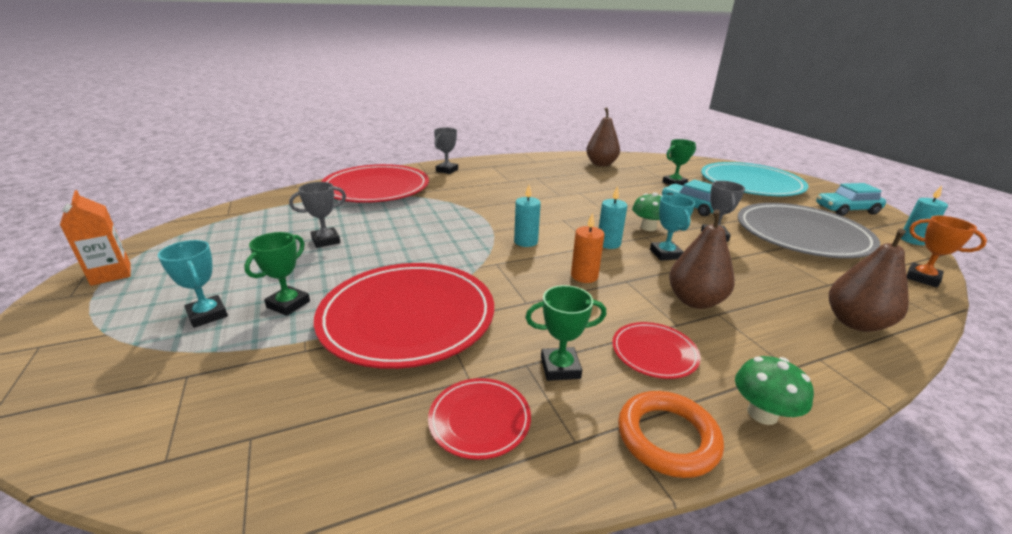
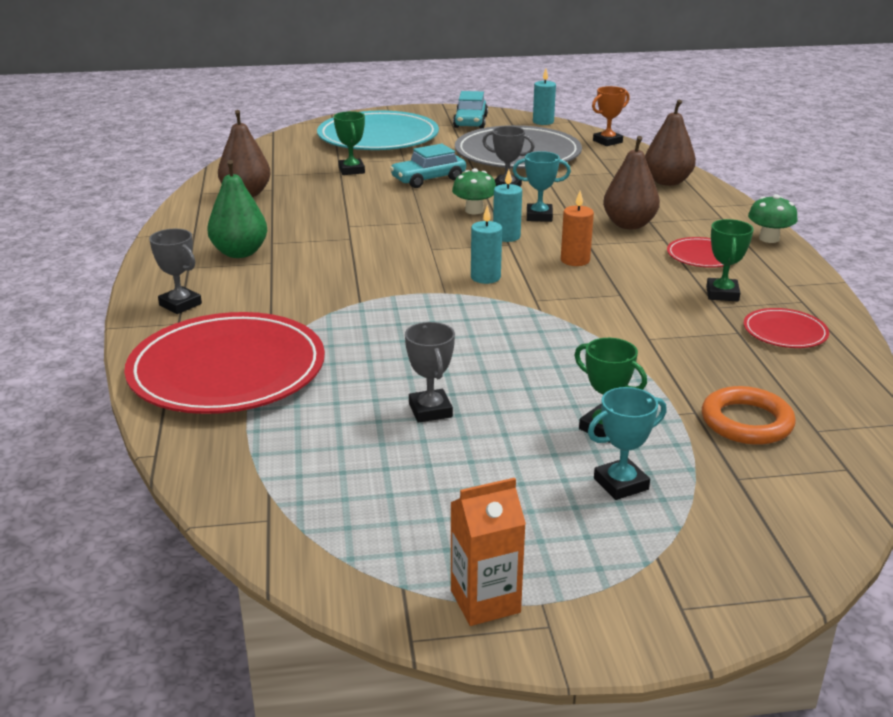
camera: 75 degrees left, 0 degrees up
(407, 317) = (639, 355): red plate -> none
(517, 173) = (240, 253): none -> green pear
(667, 437) = (794, 271): orange ring -> orange ring (746, 422)

